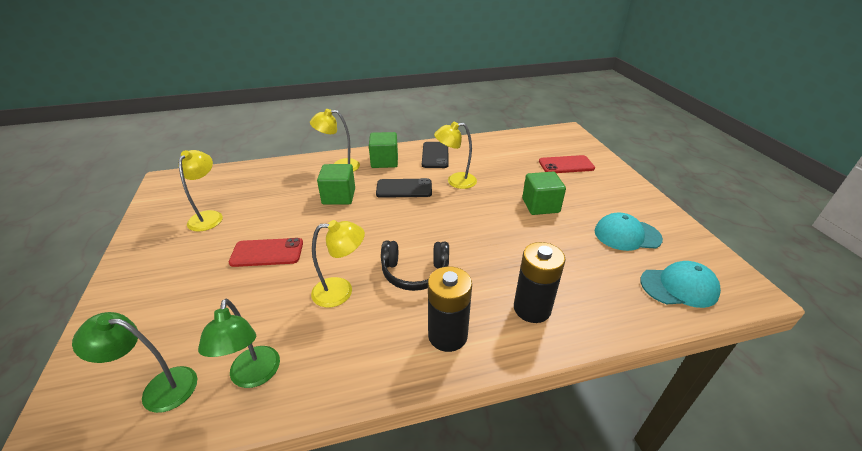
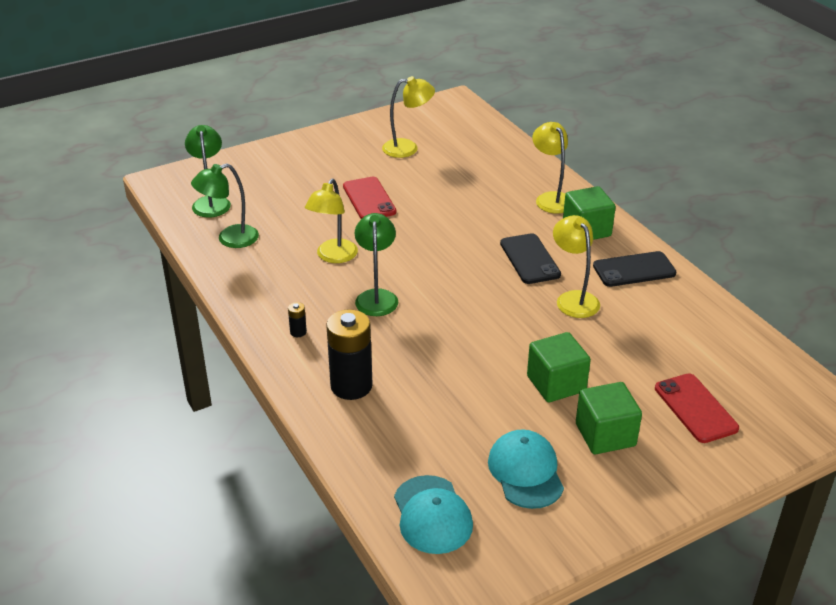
camera: 75 degrees right, 0 degrees up
(339, 196) = (485, 215): green cube -> green cube (605, 435)
(341, 291) = (333, 257): yellow lamp -> yellow lamp turned 45 degrees clockwise
(415, 272) = (376, 297): black headphones -> green lamp
(447, 335) = (298, 332): black battery -> black battery, size x0.42

